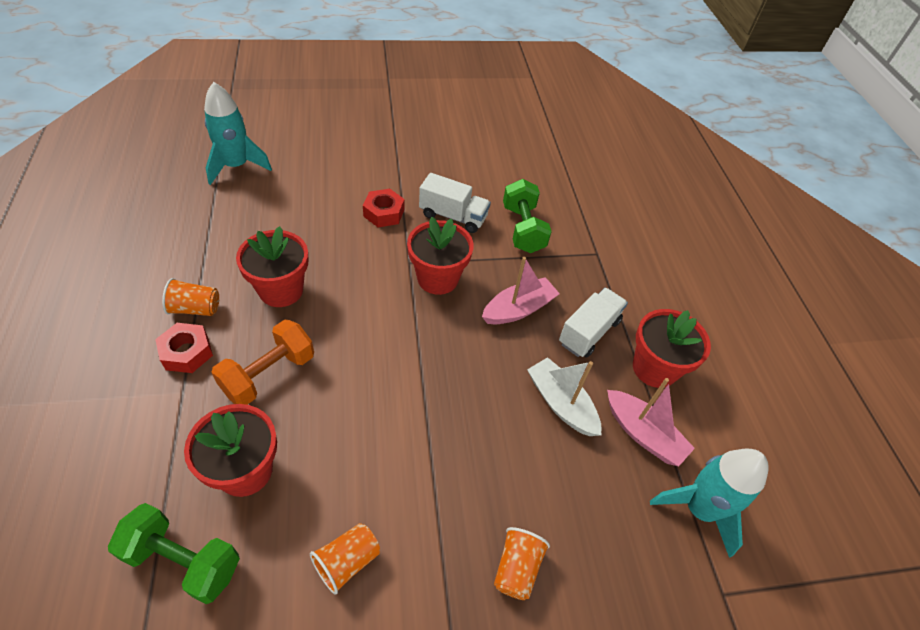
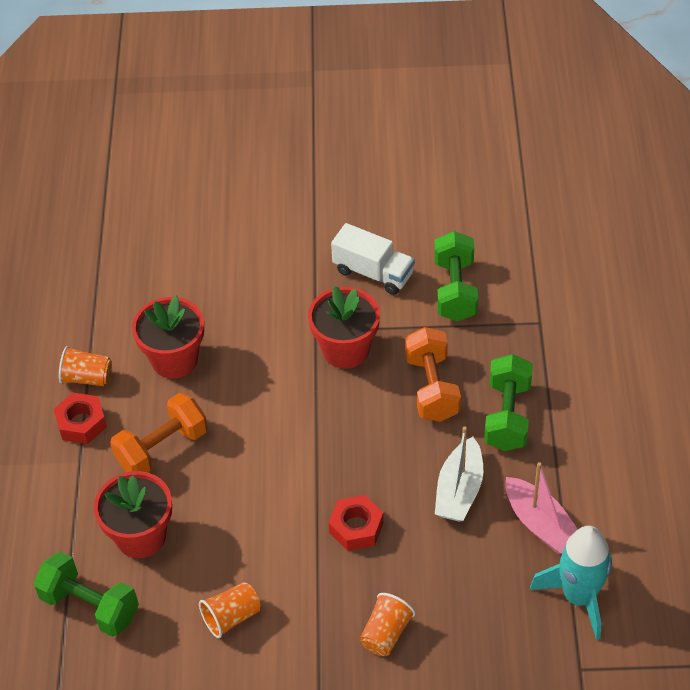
camera: 15 degrees right, 0 degrees up
(236, 166) = (124, 206): turquoise rocket -> none
(384, 213) = (292, 268): red nut -> red nut (356, 527)
(518, 309) = (432, 388): pink boat -> orange dumbbell
(561, 404) = (459, 490): white boat -> white boat turned 135 degrees counterclockwise
(589, 332) = (507, 416): white truck -> green dumbbell
(654, 368) = (572, 458): red flower pot -> none

